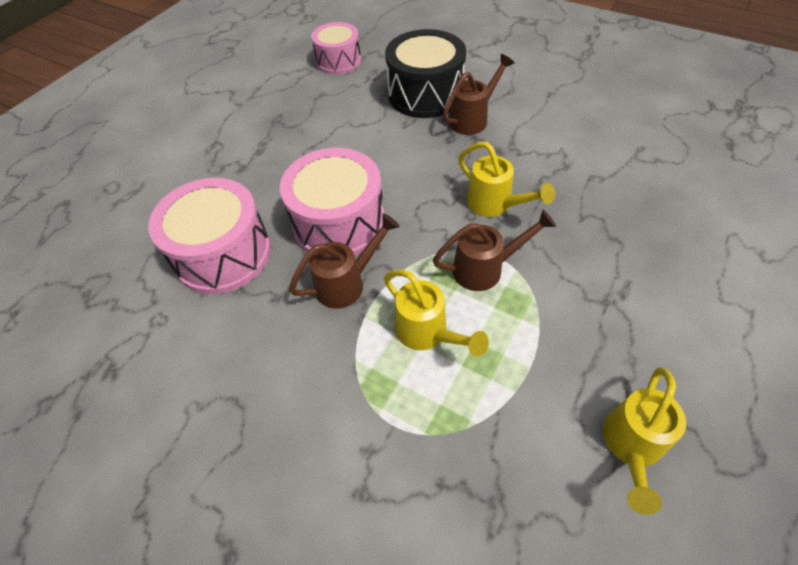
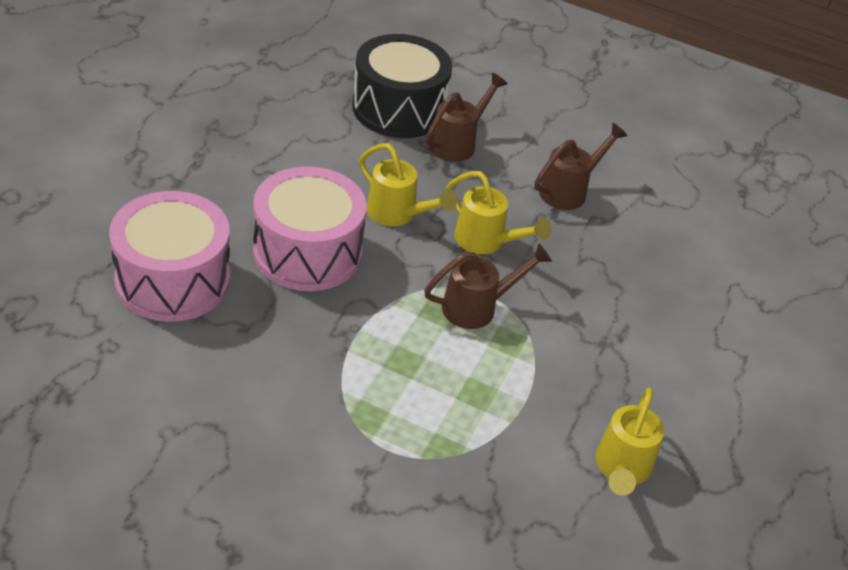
camera: 15 degrees left, 10 degrees down
(338, 61) = (283, 57): pink drum -> none
(347, 283) = (325, 316): brown watering can -> brown watering can (569, 190)
(427, 334) = (418, 368): yellow watering can -> yellow watering can (398, 215)

